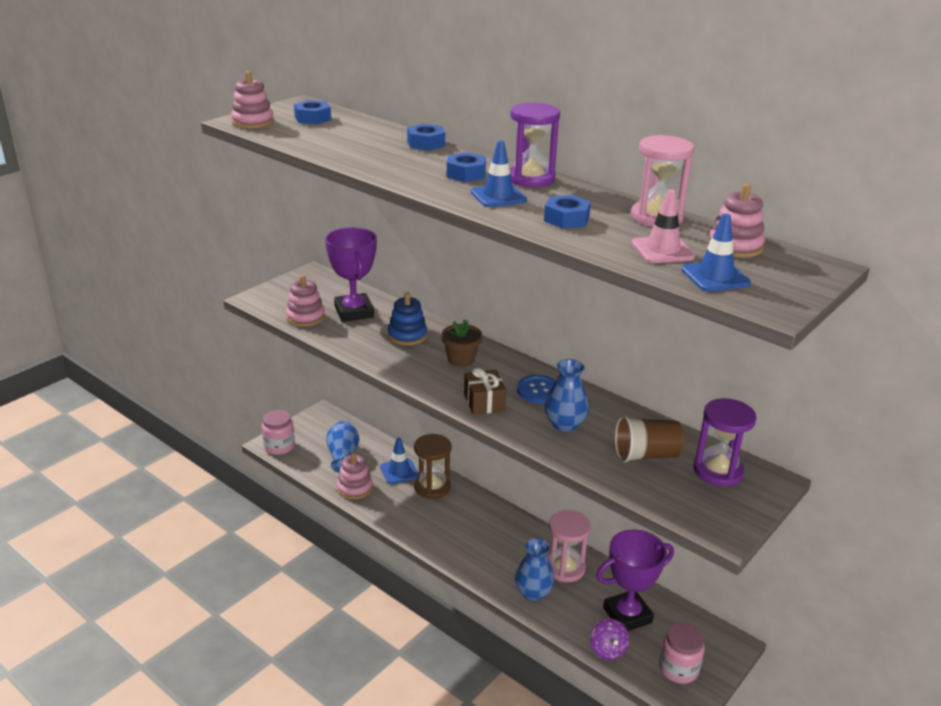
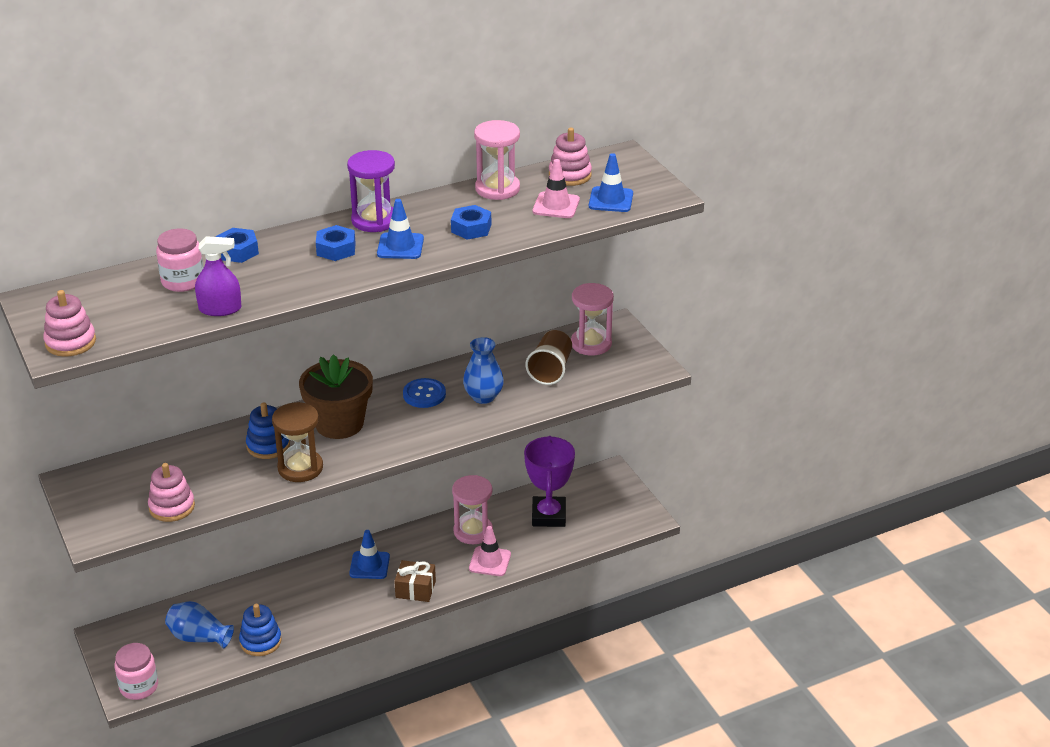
camera: 65 degrees left, 5 degrees up
(313, 118) = (96, 302): blue nut -> none
(333, 154) = (220, 309): none -> purple spray bottle
(354, 312) = (190, 470): purple trophy -> none
(354, 488) = (260, 641): pink stacking toy -> blue stacking toy
(399, 471) = (259, 600): blue traffic cone -> blue traffic cone (369, 565)
(432, 487) = (302, 583): brown hourglass -> brown hourglass (300, 468)
(461, 359) = (339, 424): brown flower pot -> brown flower pot, size x1.73
(484, 402) = (419, 430): brown gift -> brown gift (415, 589)
(533, 593) = (490, 561): blue vase -> pink traffic cone
(608, 650) = (577, 541): purple spinning top -> none
(678, 669) = (617, 510): pink jar -> pink jar (183, 281)
(718, 471) = (591, 344): purple hourglass -> pink hourglass

